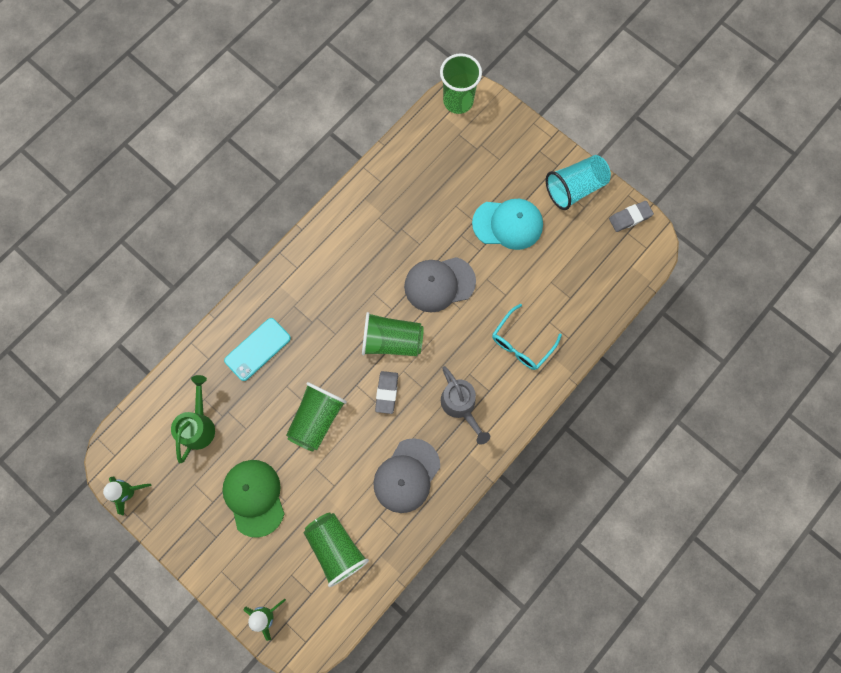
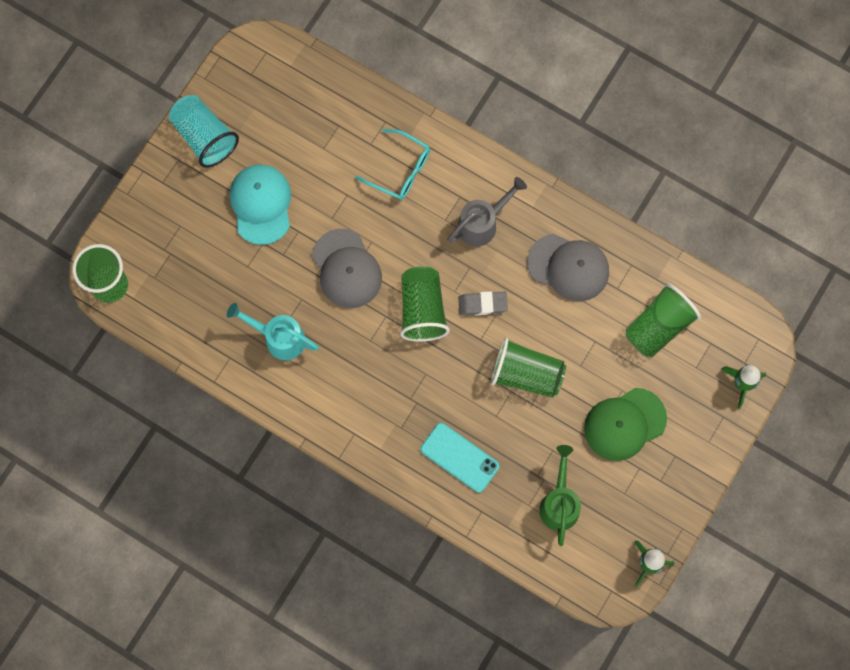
camera: 100 degrees left, 0 degrees up
(199, 426) = (559, 503): green watering can -> green watering can turned 90 degrees clockwise
(389, 222) = (279, 338): none -> turquoise watering can
(630, 217) = (232, 73): grey eraser -> none

